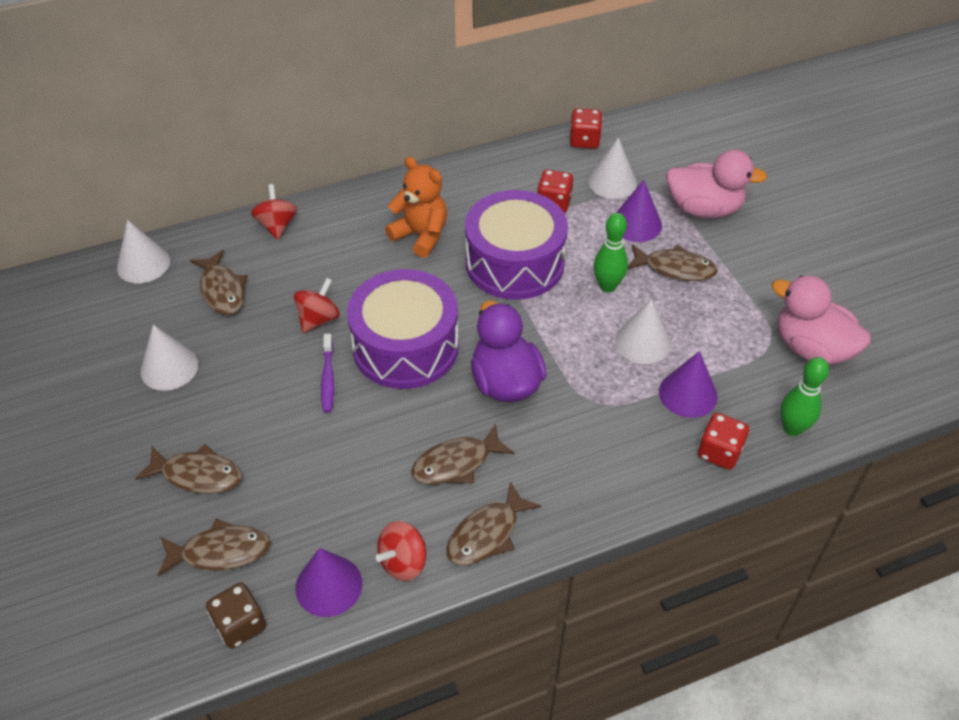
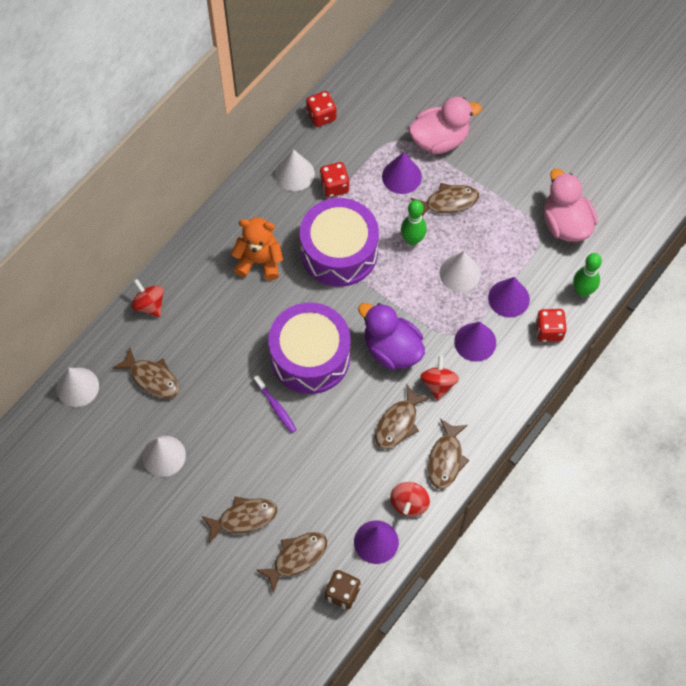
camera: 30 degrees left, 15 degrees up
(318, 319) = (237, 366): red spinning top -> red spinning top (438, 384)
(612, 182) = (363, 146): white cone -> white cone (294, 174)
(614, 421) = (475, 342): none -> purple cone
(811, 348) = (565, 224): pink duck -> pink duck turned 60 degrees clockwise

